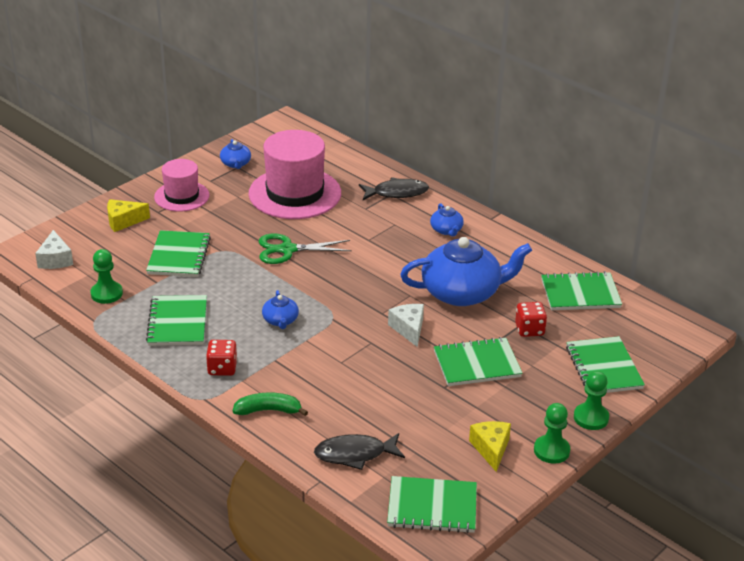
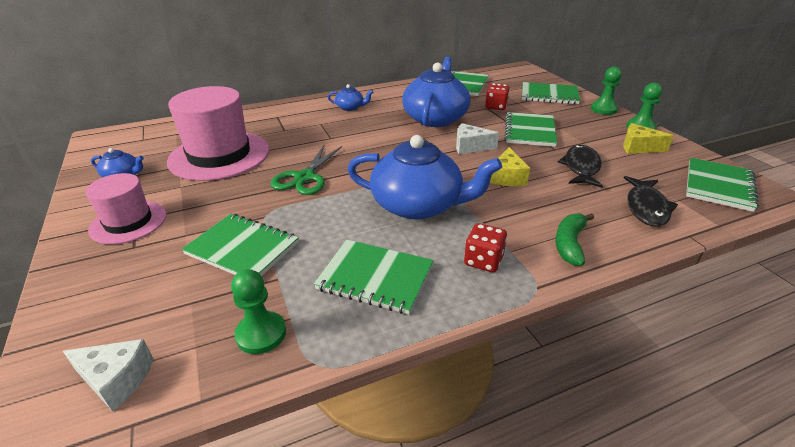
camera: 65 degrees left, 0 degrees up
(123, 221) = (115, 281): yellow cheese -> yellow cheese (507, 177)
(280, 320) = (418, 205): blue teapot -> blue teapot, size x2.23
(397, 193) = (279, 114): black fish -> black fish (581, 167)

